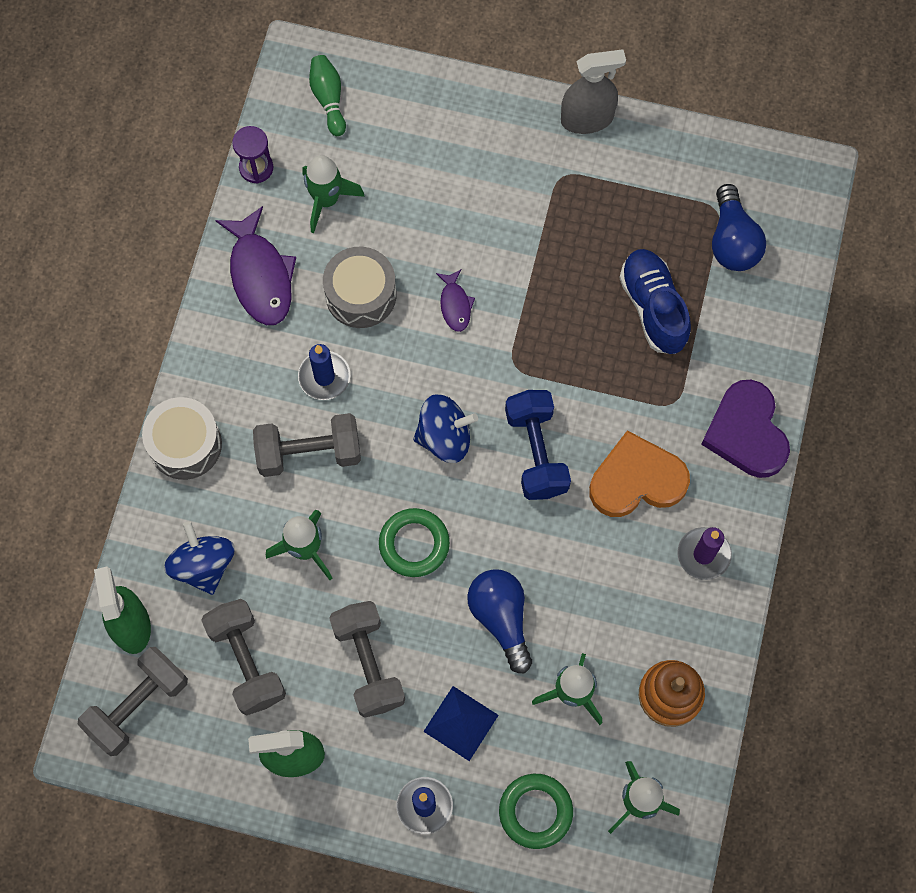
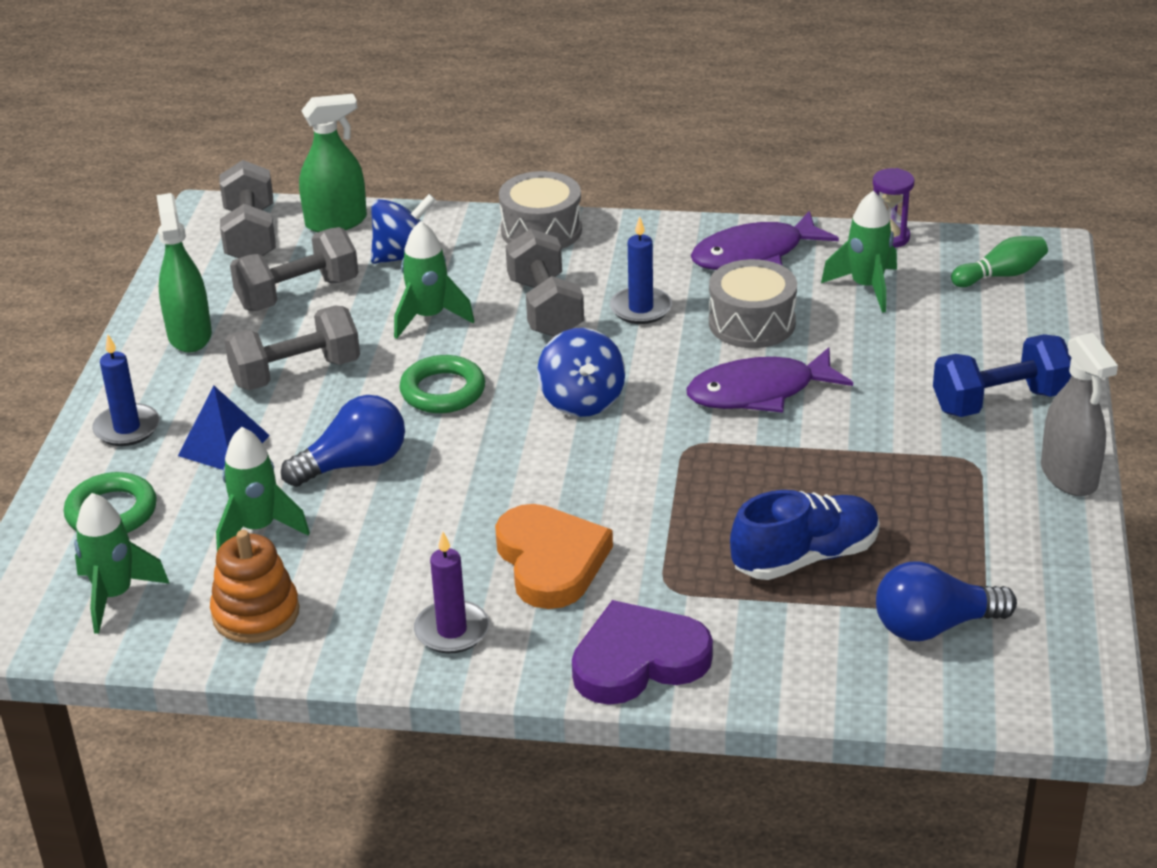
camera: 85 degrees right, 35 degrees down
(138, 705) = (250, 235): grey dumbbell -> grey dumbbell turned 45 degrees clockwise
(455, 305) = (759, 392): purple fish -> purple fish, size x1.94
(536, 452) = (575, 473): blue dumbbell -> blue dumbbell (999, 401)

